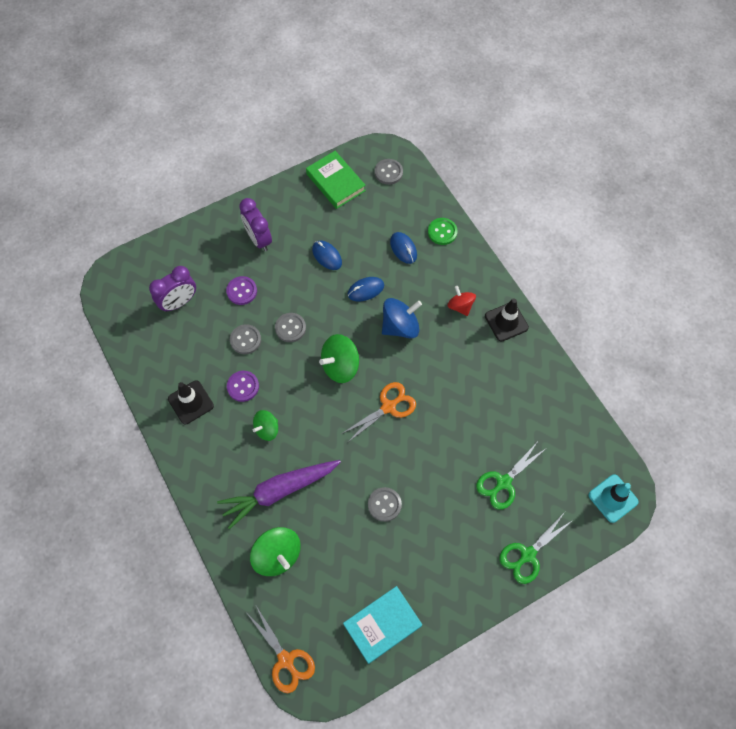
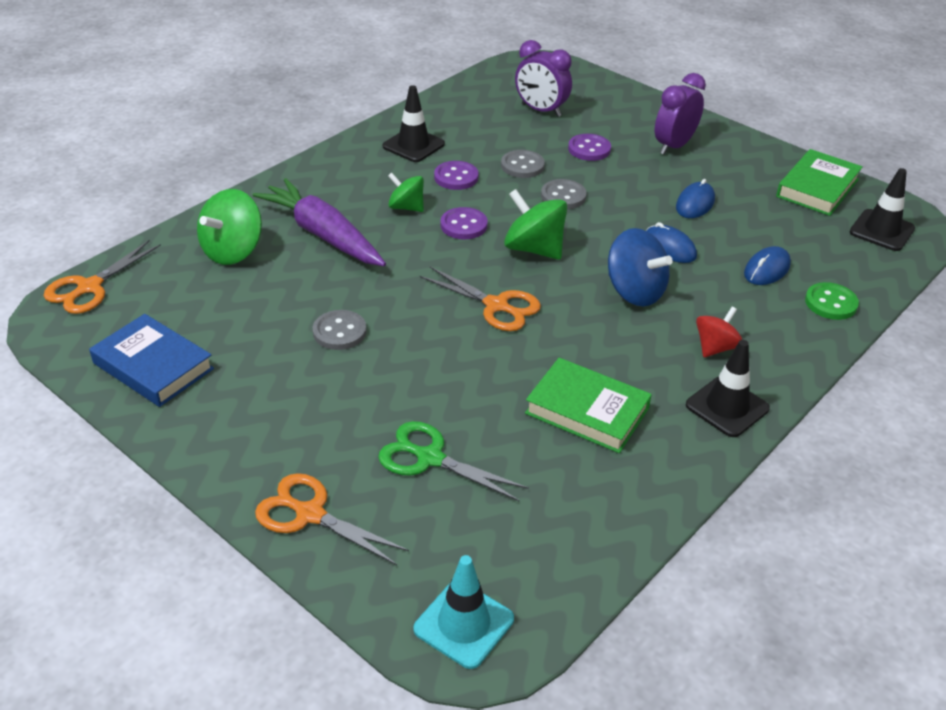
camera: 70 degrees right, 25 degrees down
(300, 399) = (463, 225): none -> purple button
(382, 625) = (153, 366): turquoise book -> blue book
(388, 172) = (881, 230): grey button -> black traffic cone
(490, 391) = (587, 411): none -> green book
(527, 555) = (310, 514): green scissors -> orange scissors

